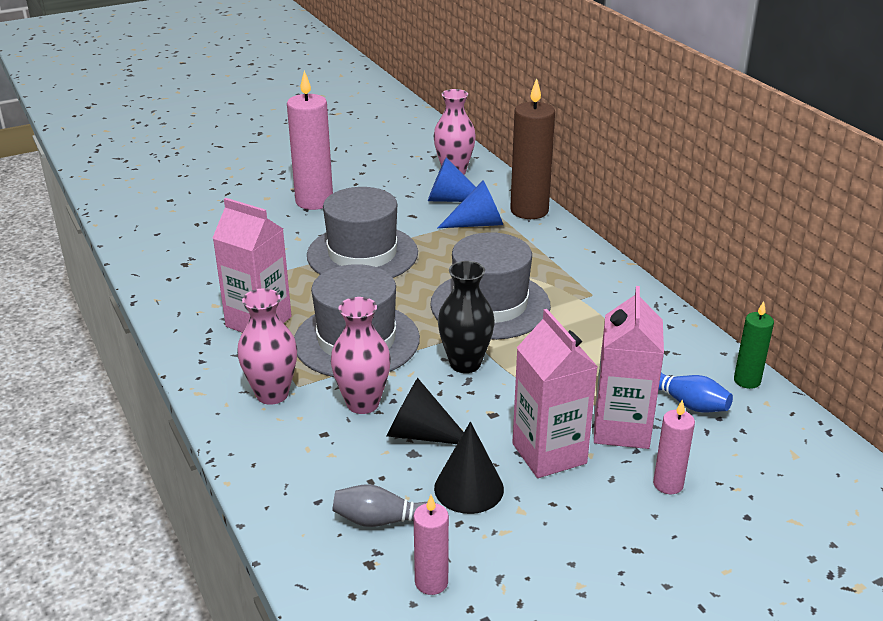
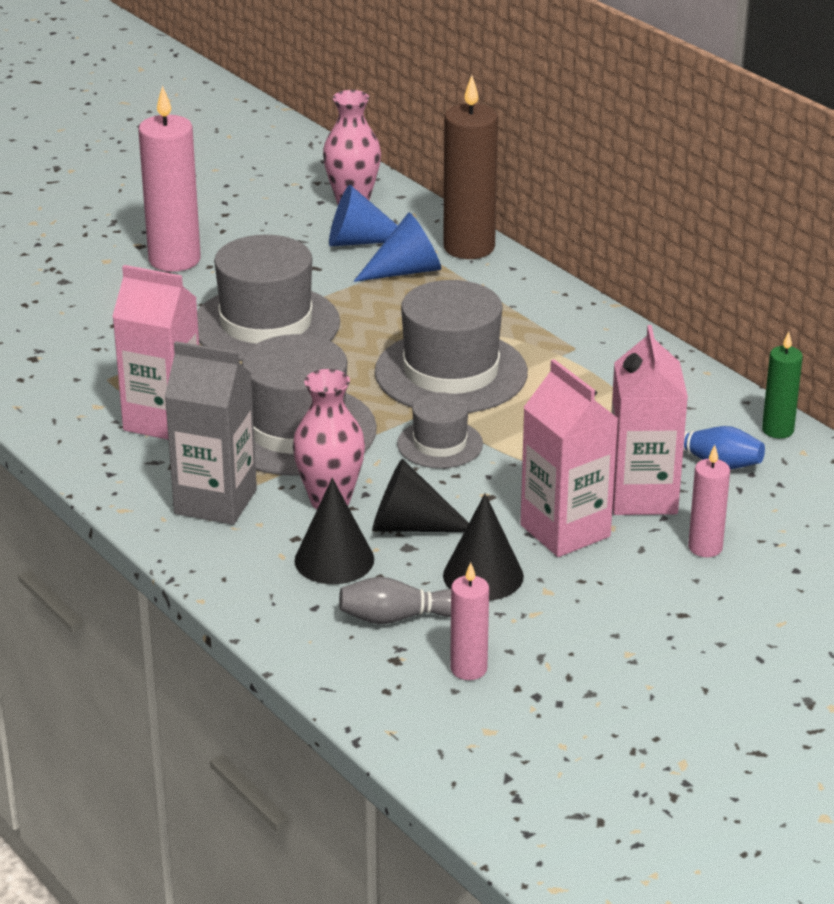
camera: 10 degrees left, 0 degrees up
(272, 394) = (215, 502): pink vase -> grey carton
(348, 458) = (334, 559): none -> black cone
(465, 363) = (440, 444): black vase -> grey hat

